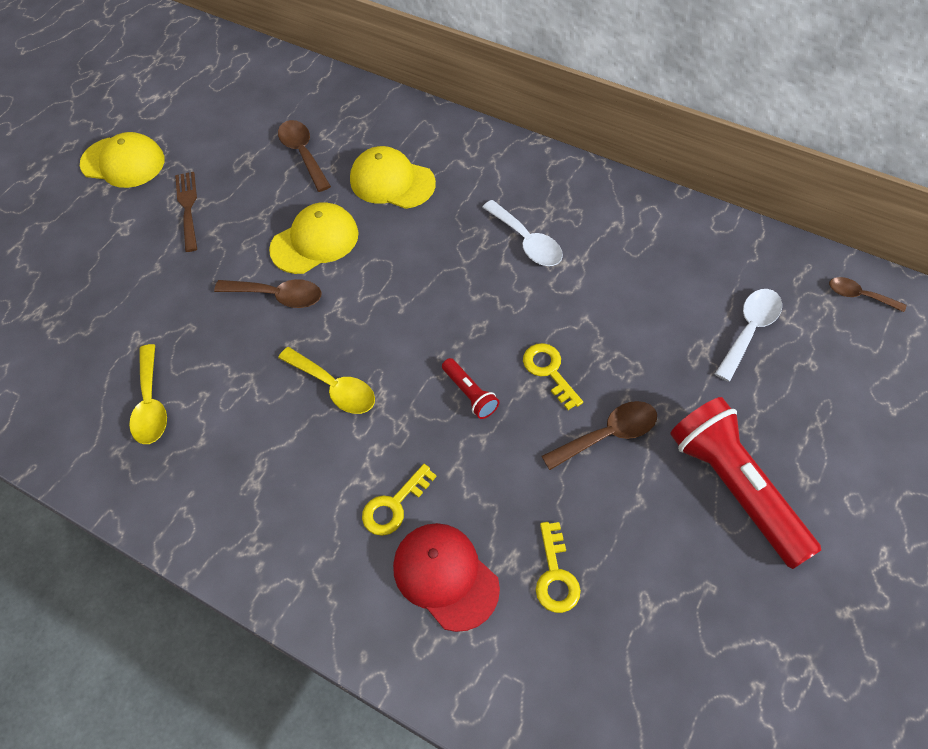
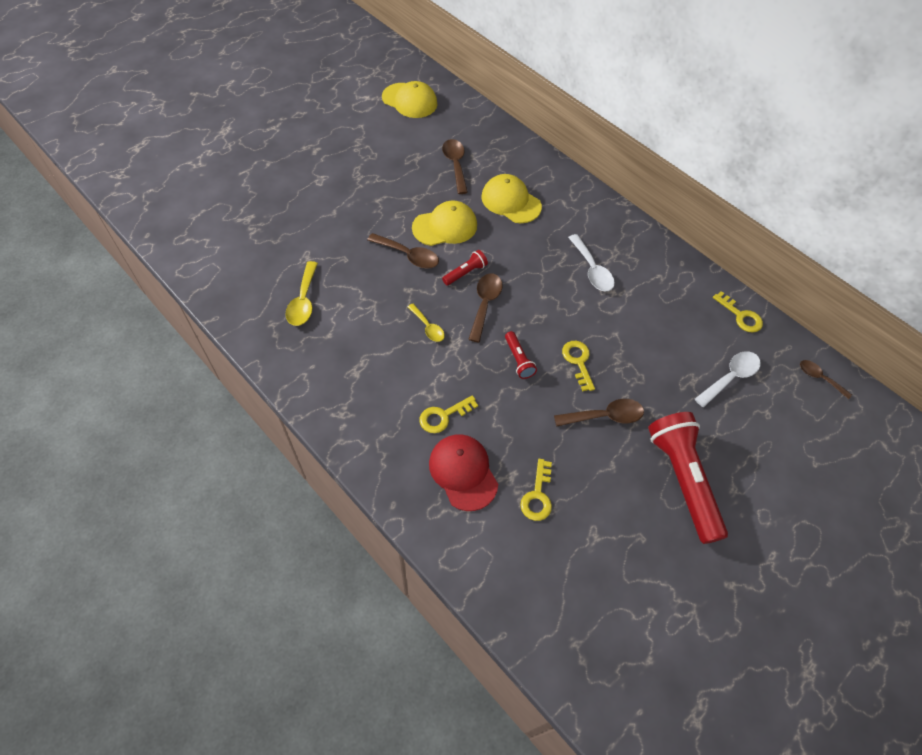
camera: 10 degrees right, 0 degrees up
(123, 162) = (332, 136): yellow cap -> yellow cap (409, 101)
(188, 208) = (366, 179): brown fork -> none
(334, 387) = (428, 327): yellow spoon -> yellow spoon, size x0.65
(362, 296) = (465, 273): none -> red flashlight
(401, 331) = (485, 304): none -> brown spoon
(735, 244) = (740, 316): none -> yellow key

